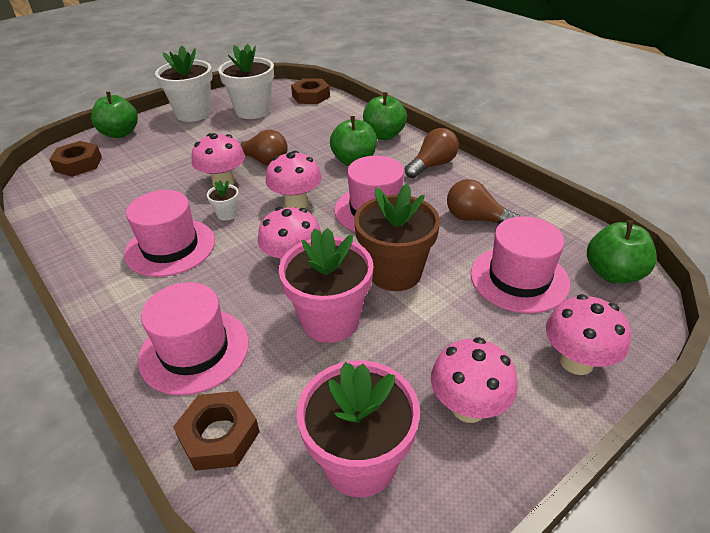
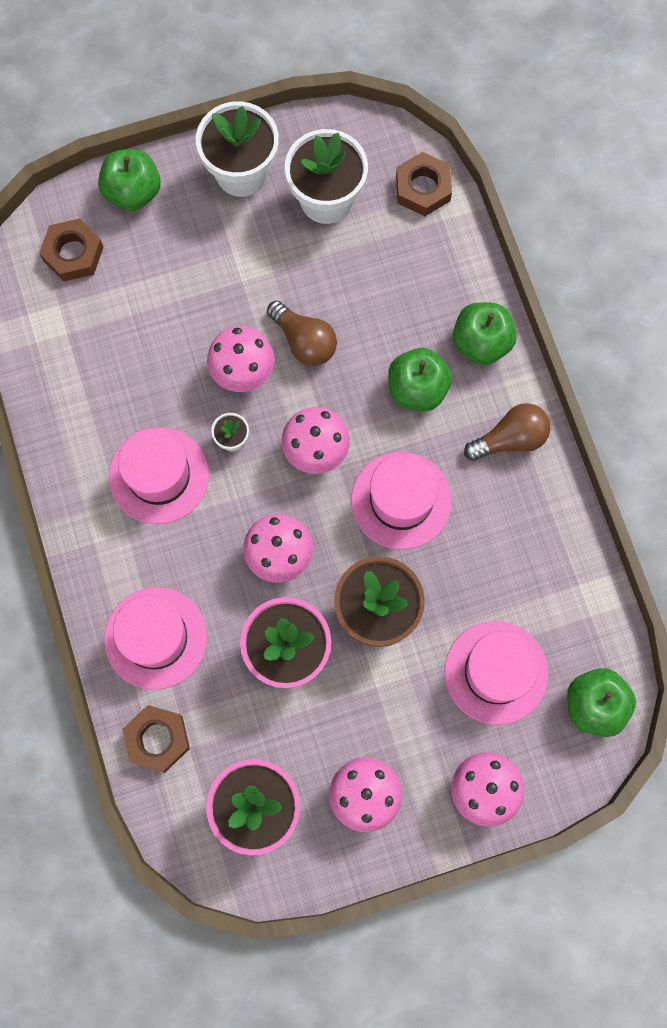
camera: 20 degrees right, 35 degrees up
(476, 219) = (505, 564): brown light bulb -> none

